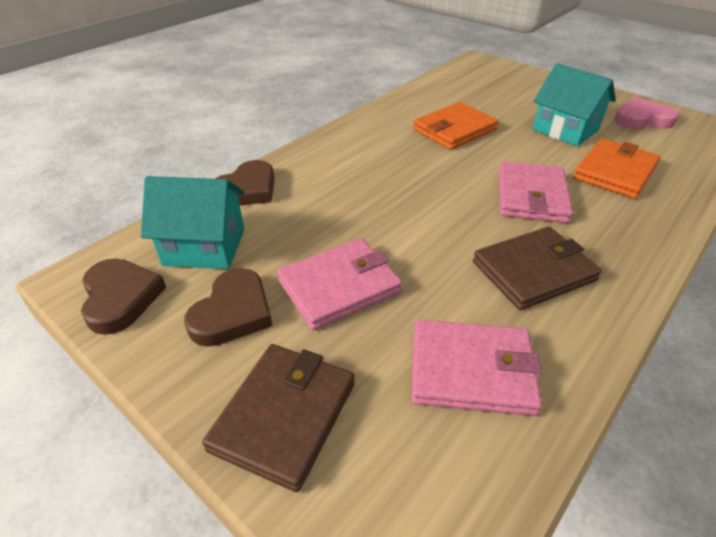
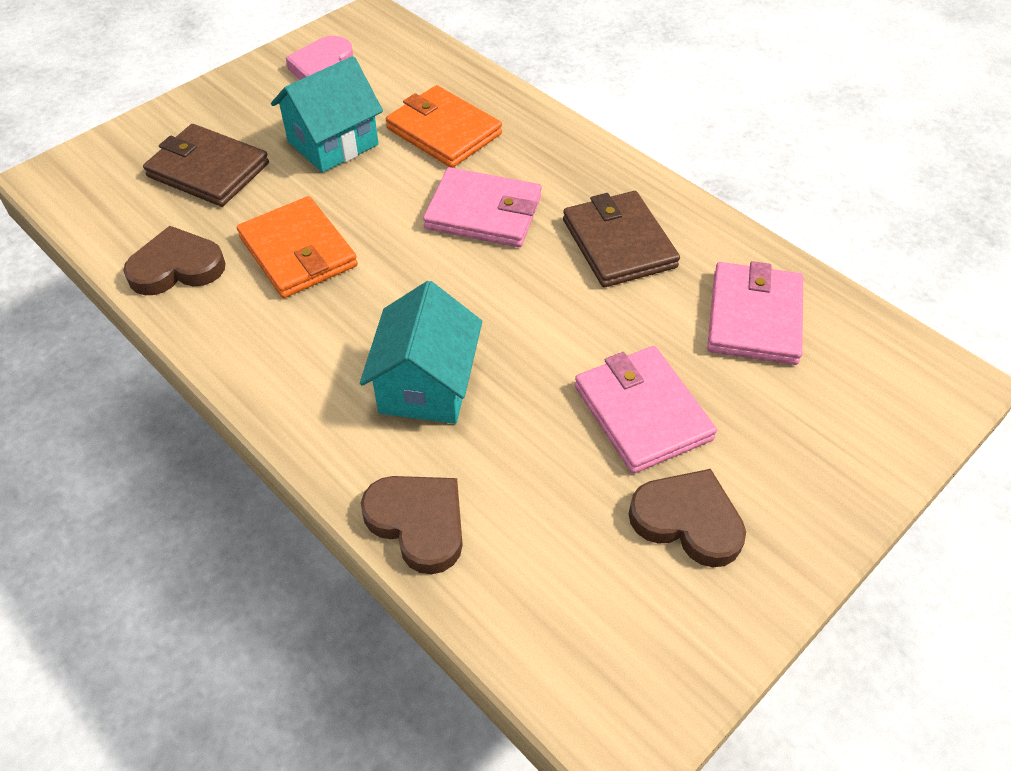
camera: 85 degrees left, 10 degrees up
(120, 298) = (665, 660): brown heart -> brown heart (177, 267)
(204, 247) = (560, 568): turquoise house -> turquoise house (426, 385)
(284, 415) = (822, 465): brown wallet -> brown wallet (208, 170)

